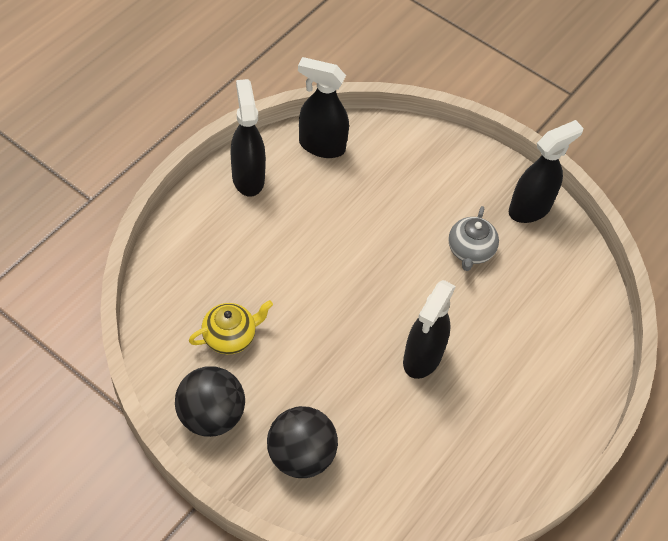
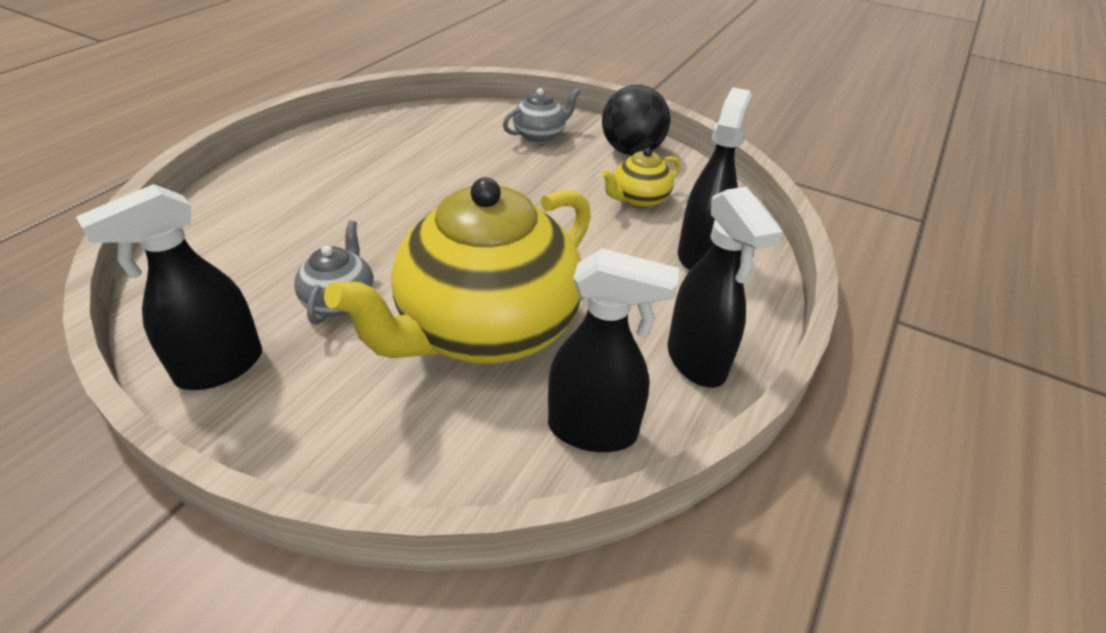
camera: 175 degrees right, 15 degrees down
(301, 455) = (540, 135): black ball -> grey teapot
(374, 217) = (486, 329): none -> yellow teapot
(422, 358) = (421, 198): black spray bottle -> black spray bottle (699, 254)

